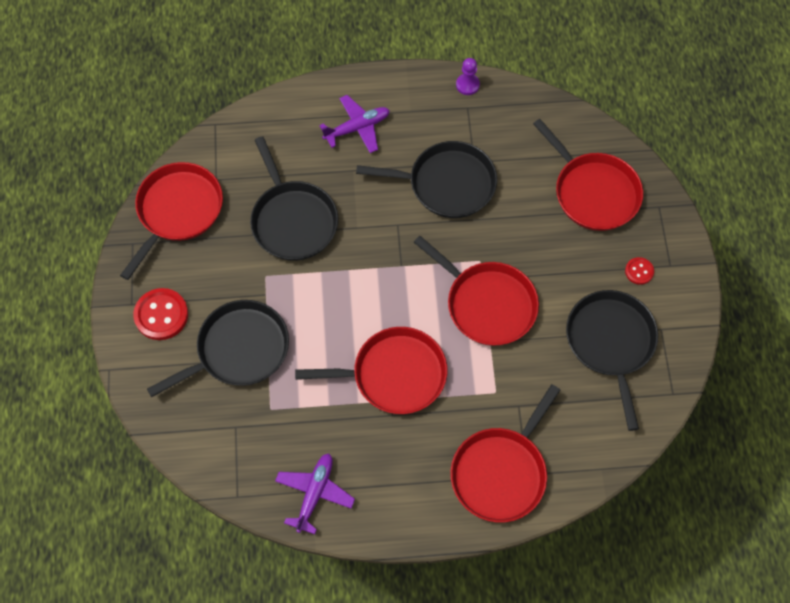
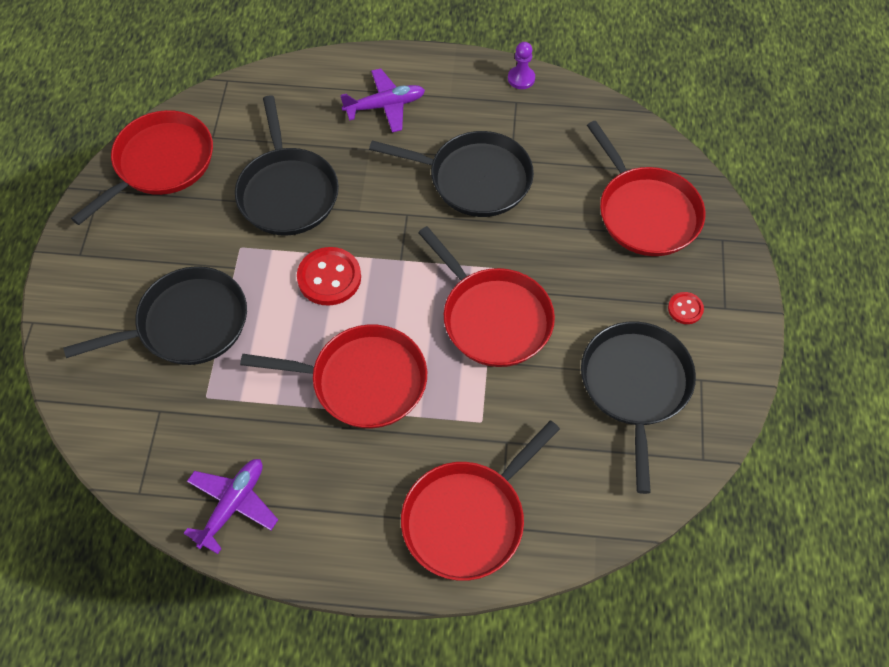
camera: 10 degrees right, 5 degrees down
(161, 315) = (109, 272): red button -> red button (329, 278)

